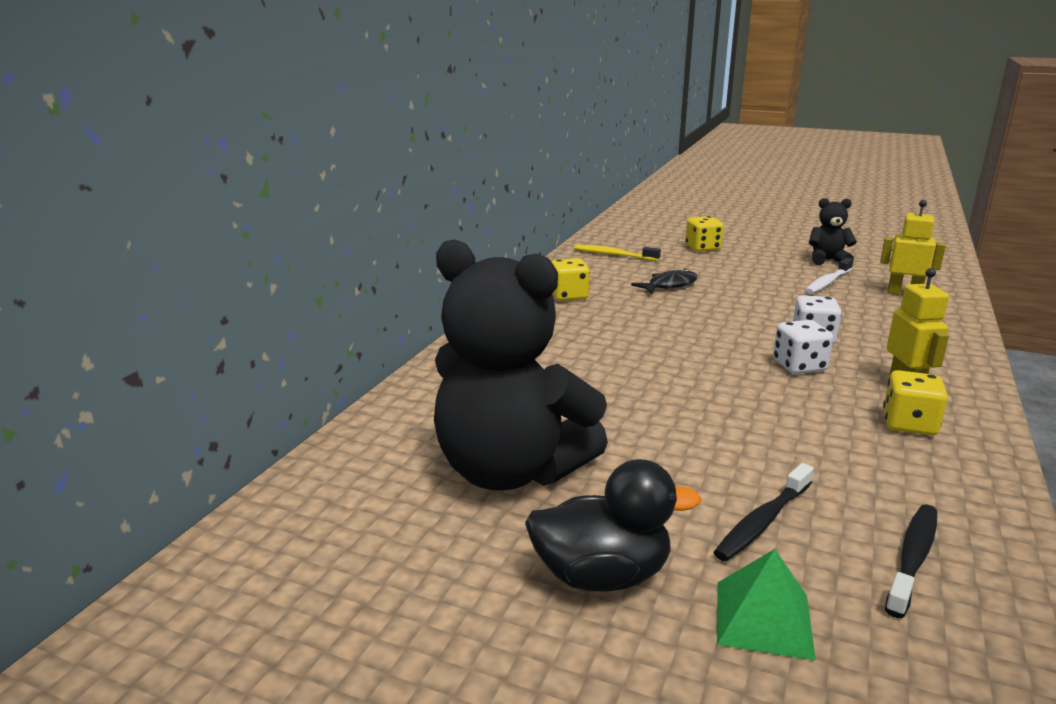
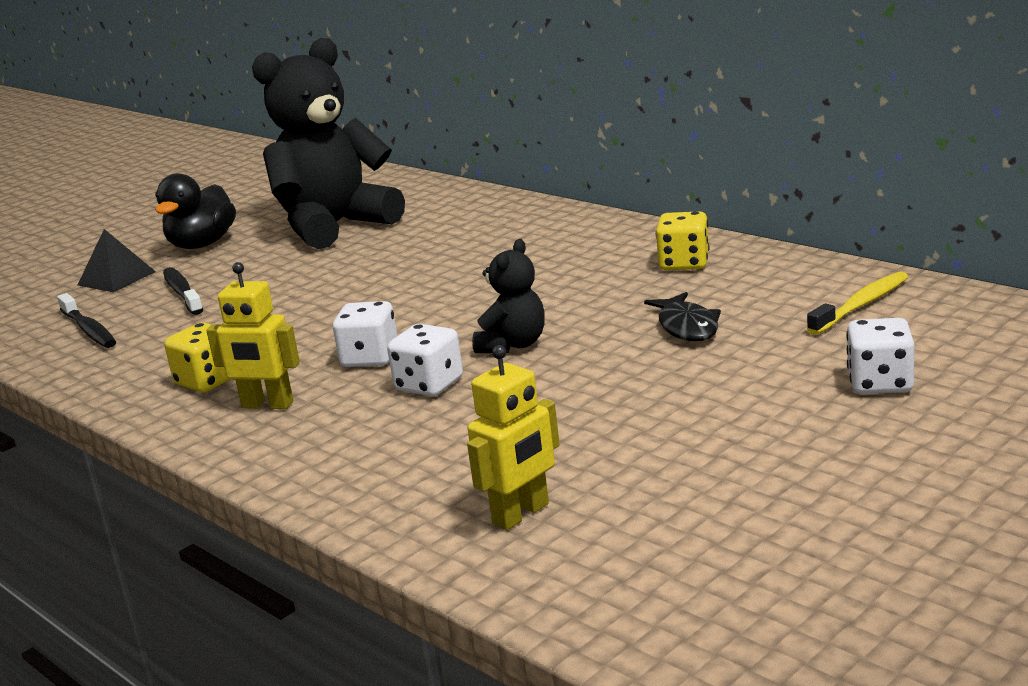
camera: 115 degrees right, 0 degrees up
(702, 248) = (880, 383): yellow dice -> white dice
(763, 619) = (117, 278): green pyramid -> black pyramid
(827, 260) = (746, 494): black teddy bear -> black teddy bear (513, 345)
(827, 282) = (622, 456): white toothbrush -> none

